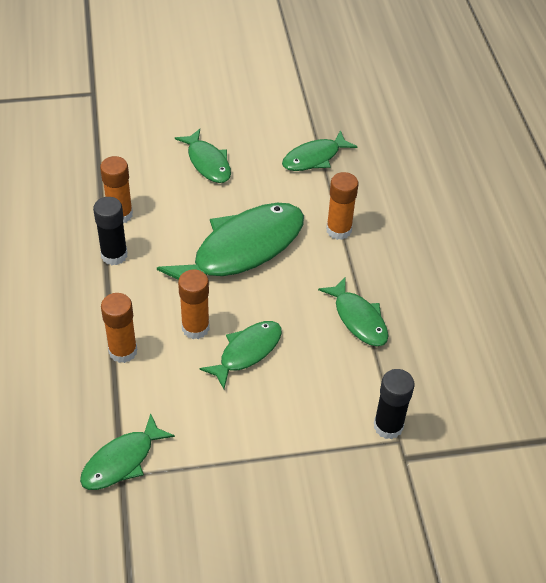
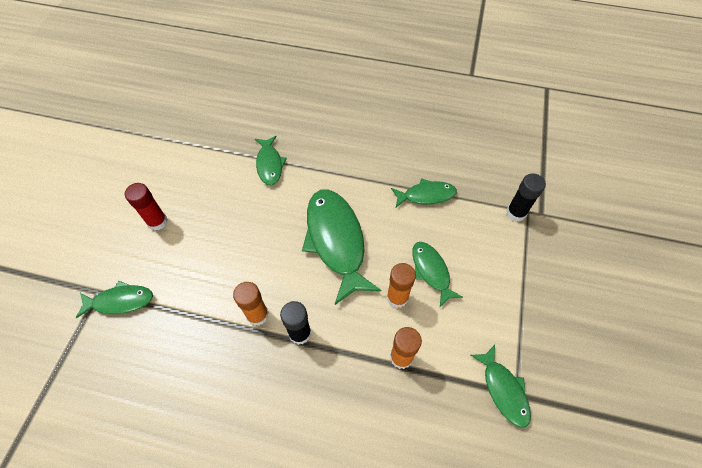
camera: 65 degrees left, 10 degrees up
(189, 100) = (157, 222): none -> red glue stick
(207, 162) = (235, 233): green fish -> green fish (120, 301)
(338, 230) = (345, 176): orange glue stick -> none

